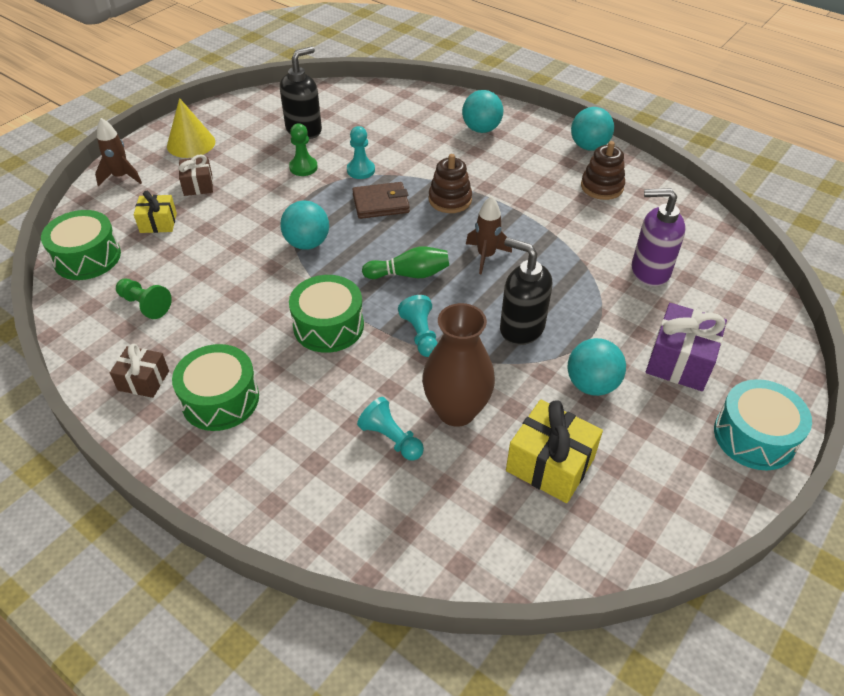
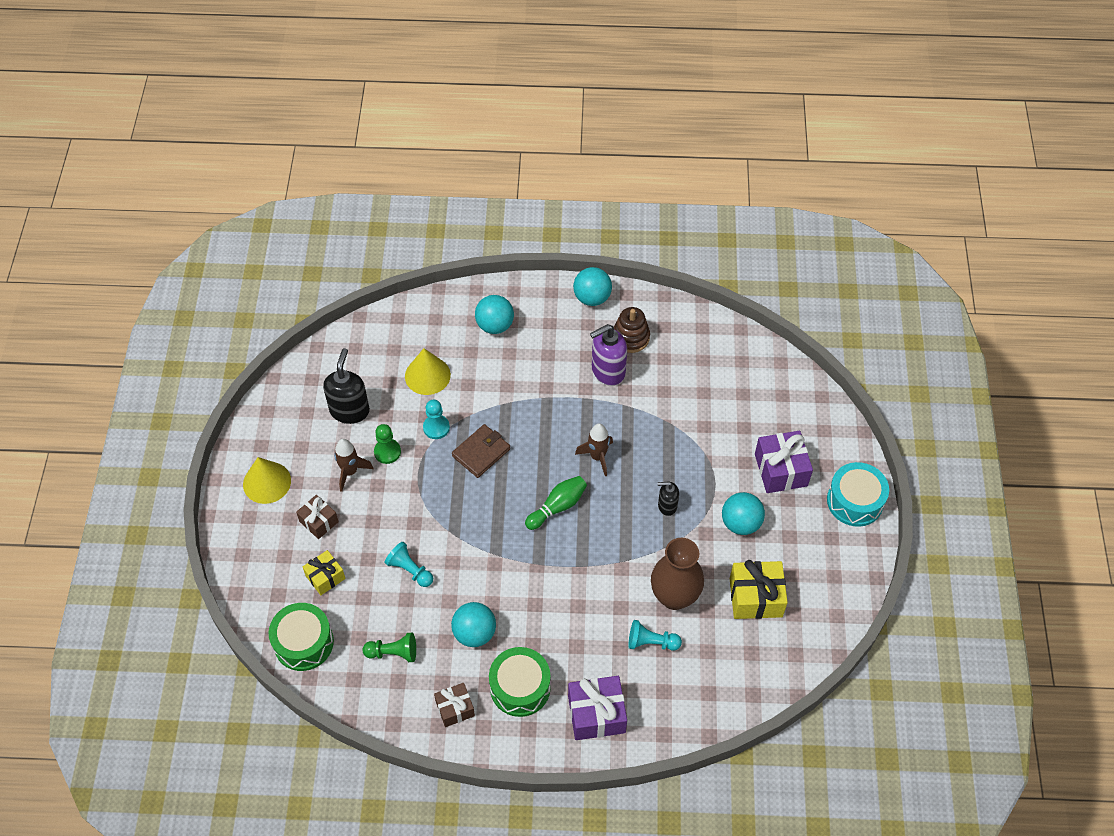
camera: 35 degrees left, 10 degrees up
(121, 177) = (245, 552): brown rocket -> brown rocket (350, 472)
(267, 471) = (596, 714): none -> purple gift
(307, 243) = (460, 525): turquoise ball -> turquoise ball (474, 633)
(328, 326) = (539, 586): green drum -> none
(390, 135) = (427, 375): none -> yellow cone
(420, 334) = (606, 553): turquoise pawn -> turquoise pawn (410, 570)
(450, 200) = (530, 417): brown stacking toy -> none
(521, 328) = (667, 506): black soap dispenser -> black soap dispenser, size x0.57
(649, 271) = (715, 403): purple soap dispenser -> purple soap dispenser (607, 371)

